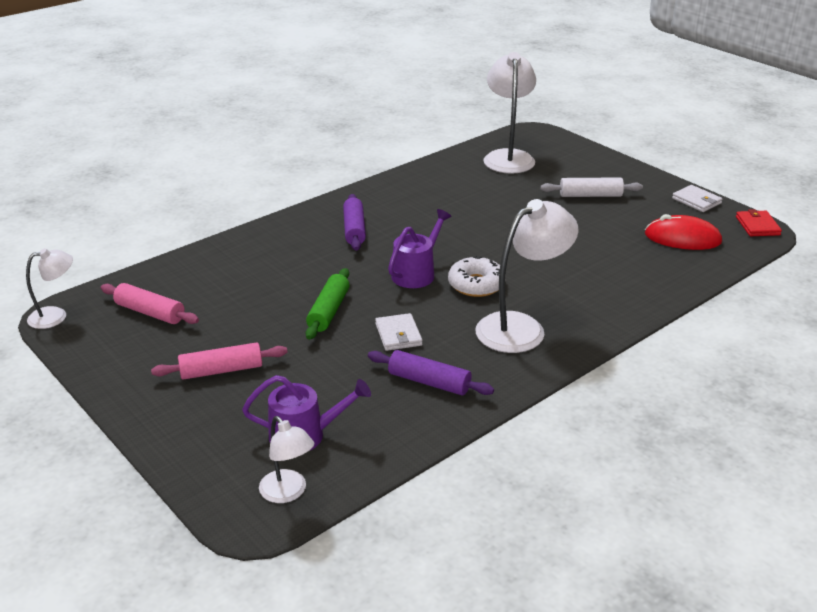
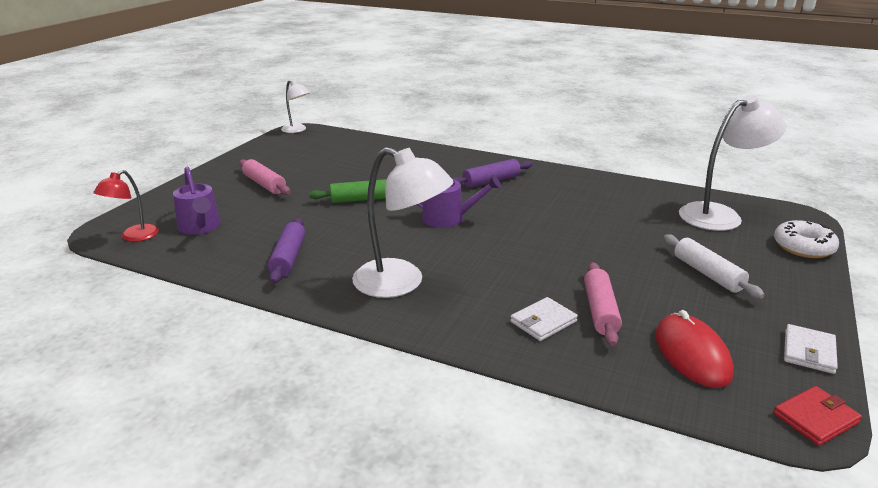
camera: 65 degrees right, 5 degrees down
(150, 312) = (318, 150): pink rolling pin -> pink rolling pin (600, 311)
(288, 493) = (134, 237): white lamp -> red lamp
(398, 335) = (348, 231): white wallet -> white wallet (543, 322)
(476, 284) = (455, 247): white donut -> white donut (803, 247)

